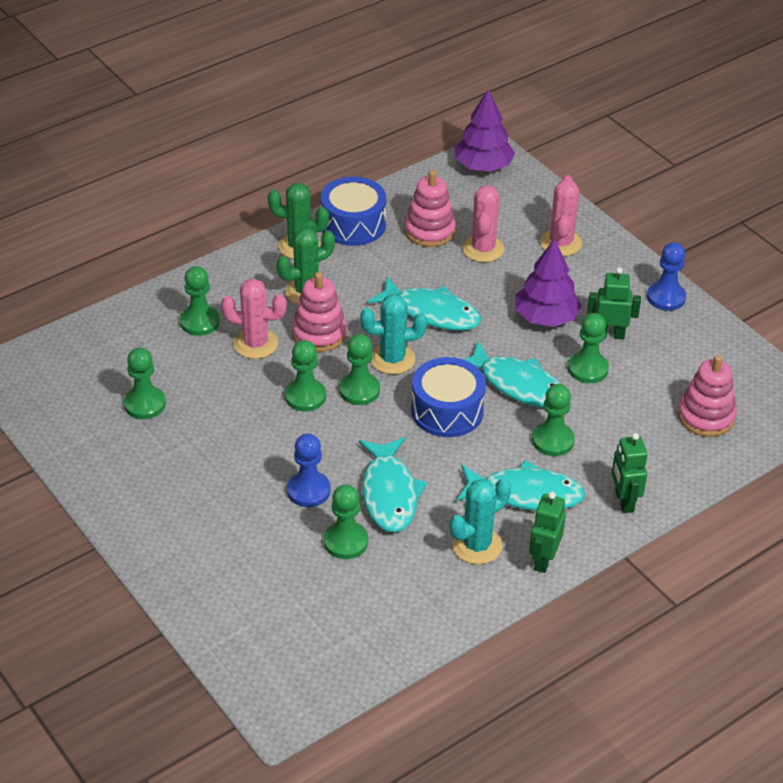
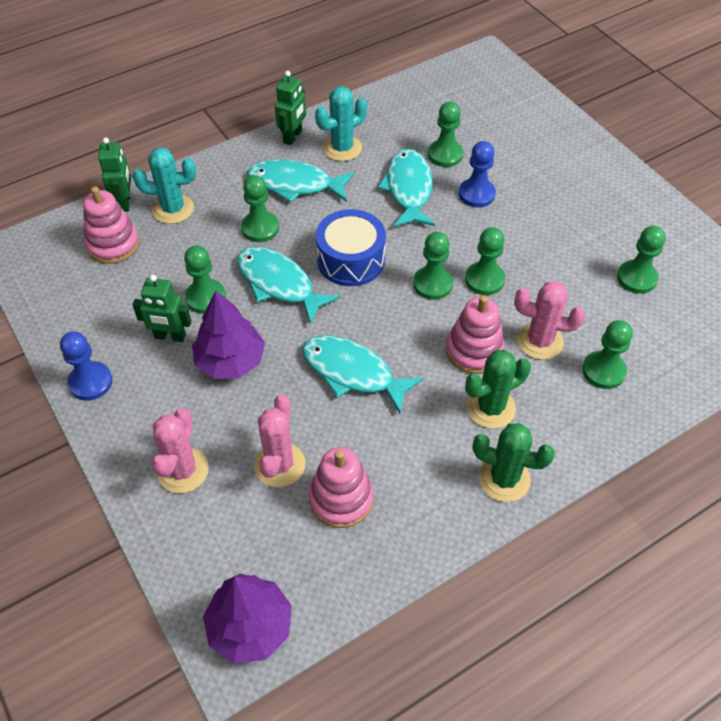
camera: 175 degrees left, 10 degrees up
(353, 224) = (437, 514): blue drum -> none
(392, 359) = (398, 317): turquoise cactus -> turquoise cactus (173, 209)
(624, 501) = (215, 176): green robot -> green robot (125, 202)

